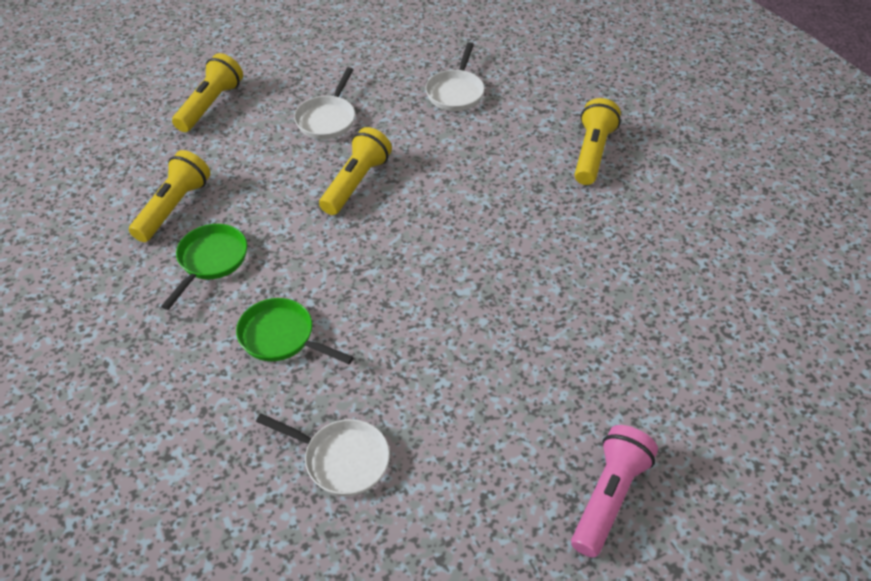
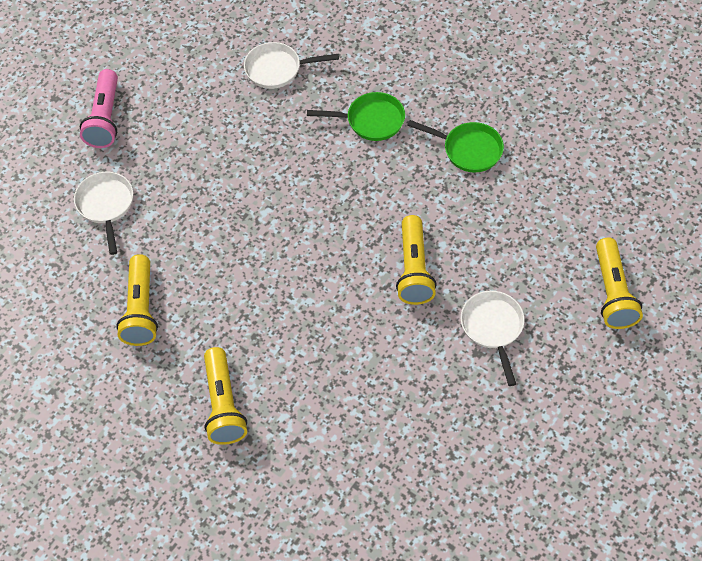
camera: 155 degrees right, 10 degrees up
(173, 207) = (539, 178): yellow flashlight -> yellow flashlight (141, 309)
(210, 261) = (468, 150): green pan -> green pan turned 60 degrees counterclockwise
(456, 92) = (396, 425): white pan -> white pan (106, 205)

